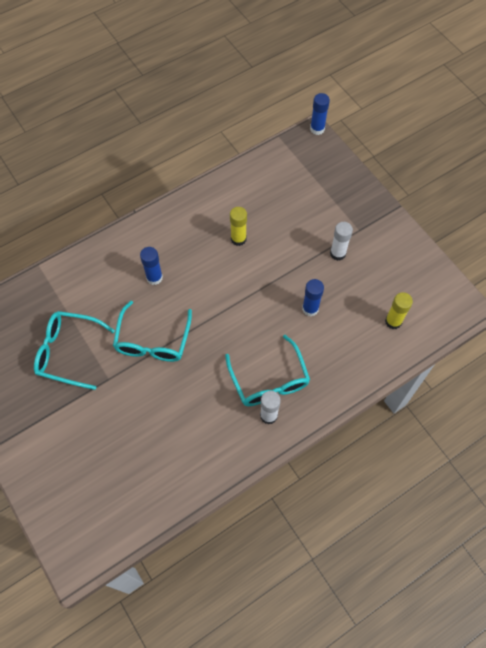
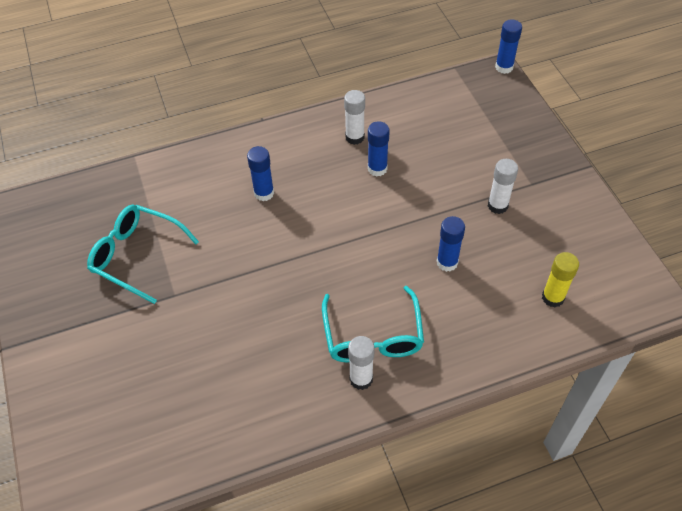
camera: 15 degrees right, 10 degrees down
(153, 340) = (241, 262): turquoise glasses -> none
(214, 214) = (354, 137): none -> white glue stick
(238, 239) = (377, 169): yellow glue stick -> blue glue stick

